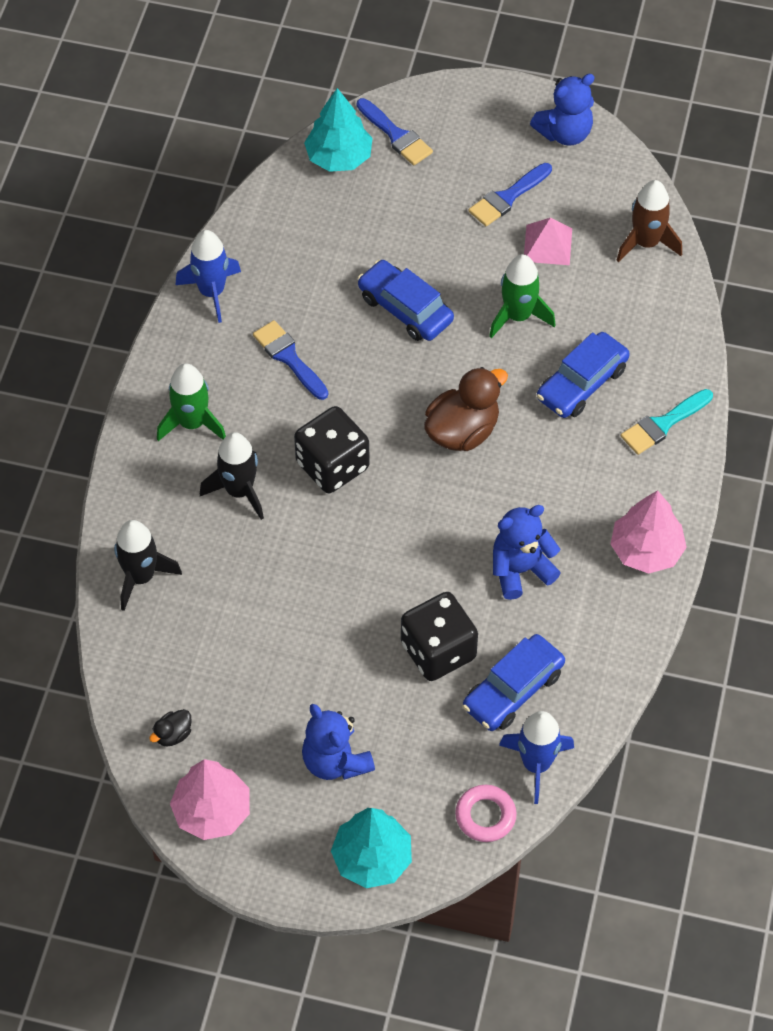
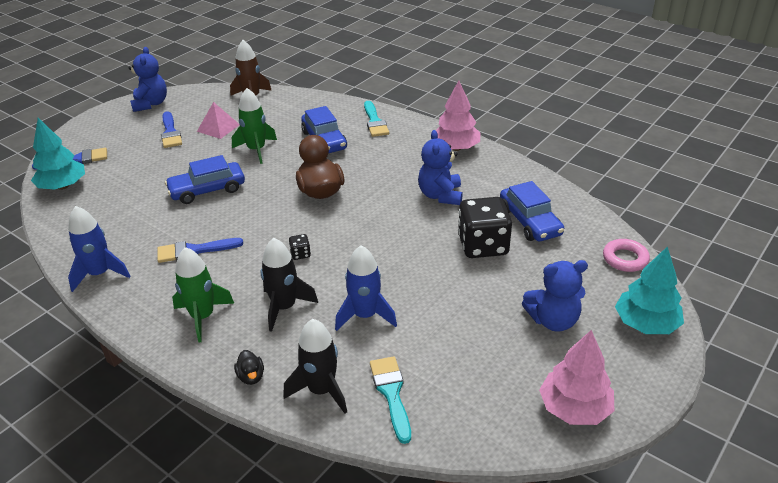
camera: 65 degrees left, 20 degrees down
(162, 640) = (391, 393): none -> turquoise brush
(173, 735) = (488, 413): black duck -> black duck (251, 376)
(332, 465) = (300, 254): black dice -> black dice, size x0.41
(536, 764) = (591, 227): blue rocket -> blue rocket (365, 315)

